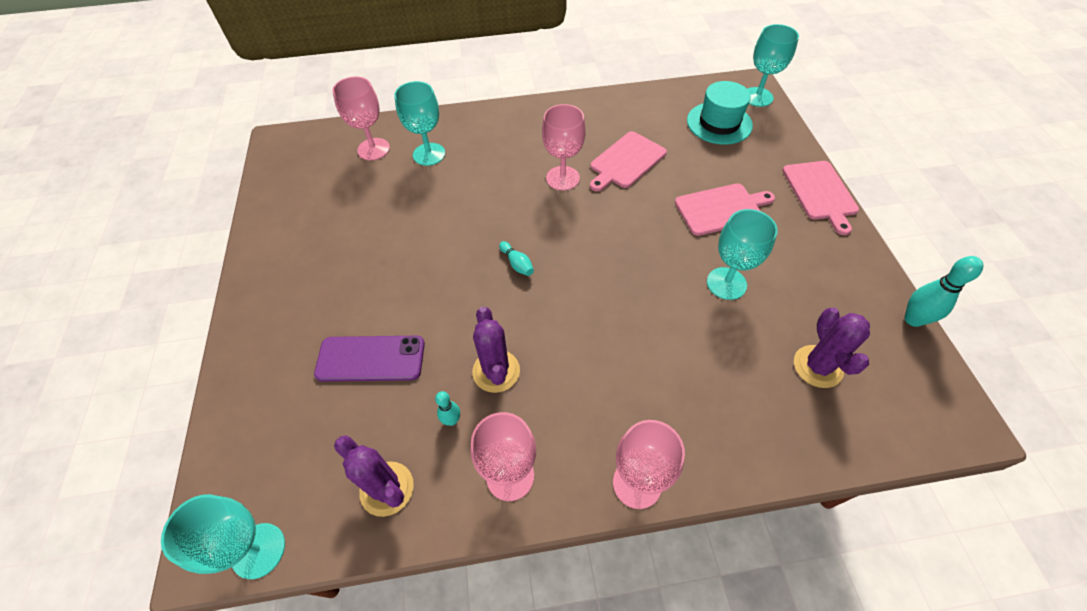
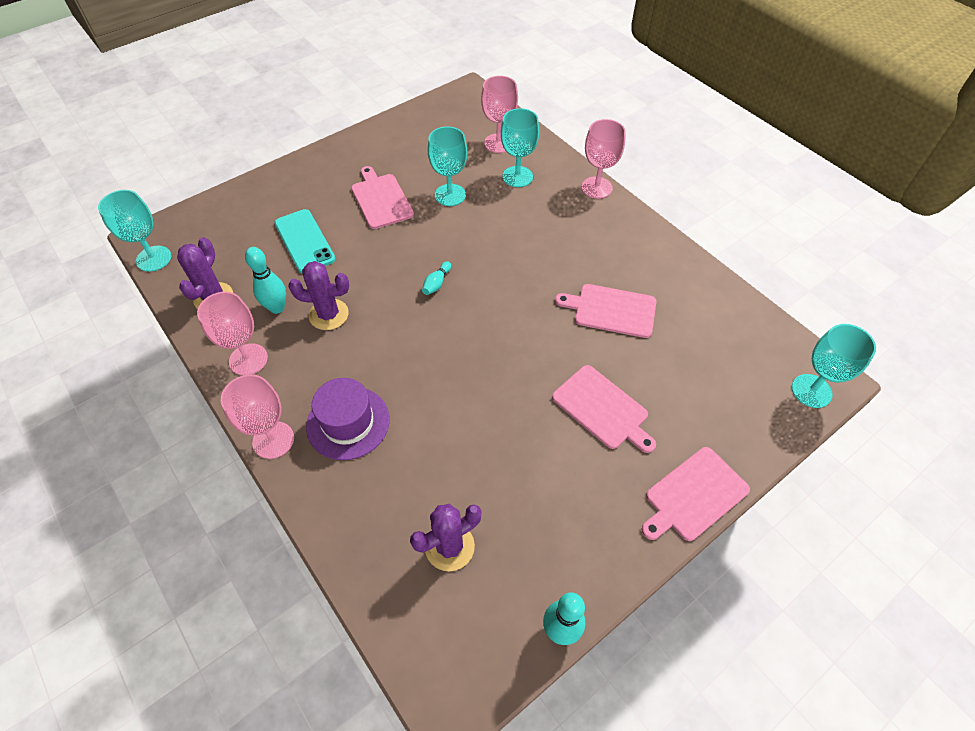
camera: 60 degrees right, 0 degrees up
(367, 266) = (381, 199): none -> pink cutting board
(371, 359) = (304, 241): purple phone -> turquoise phone
(452, 420) = (277, 308): turquoise bowling pin -> turquoise bowling pin, size x1.70
(496, 371) = (328, 314): purple cactus -> purple cactus turned 45 degrees clockwise
(562, 178) = (554, 273): pink goblet -> pink goblet (596, 187)
(648, 401) = (348, 422): none -> purple hat
(719, 123) = (733, 368): turquoise hat -> none
(726, 283) = (506, 442): turquoise goblet -> turquoise goblet (450, 195)

